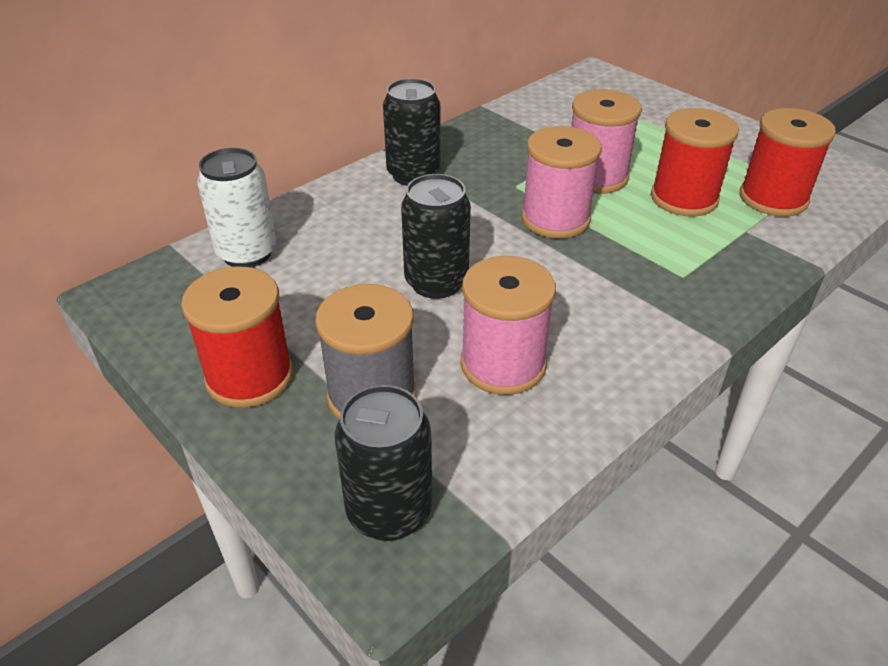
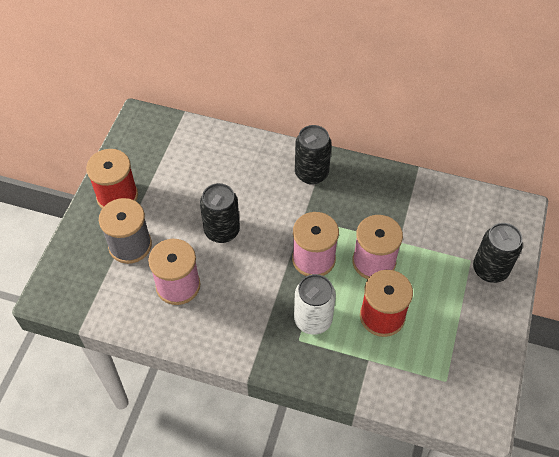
camera: 60 degrees right, 15 degrees up
(247, 253) = (196, 144): white can -> white can (313, 320)
(389, 511) = (72, 283): black can -> black can (490, 269)
(773, 198) = (418, 366): red spool -> none

